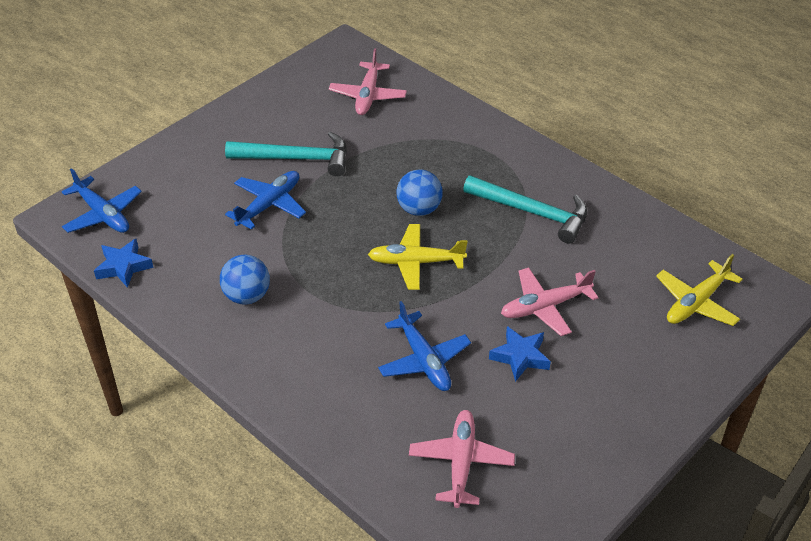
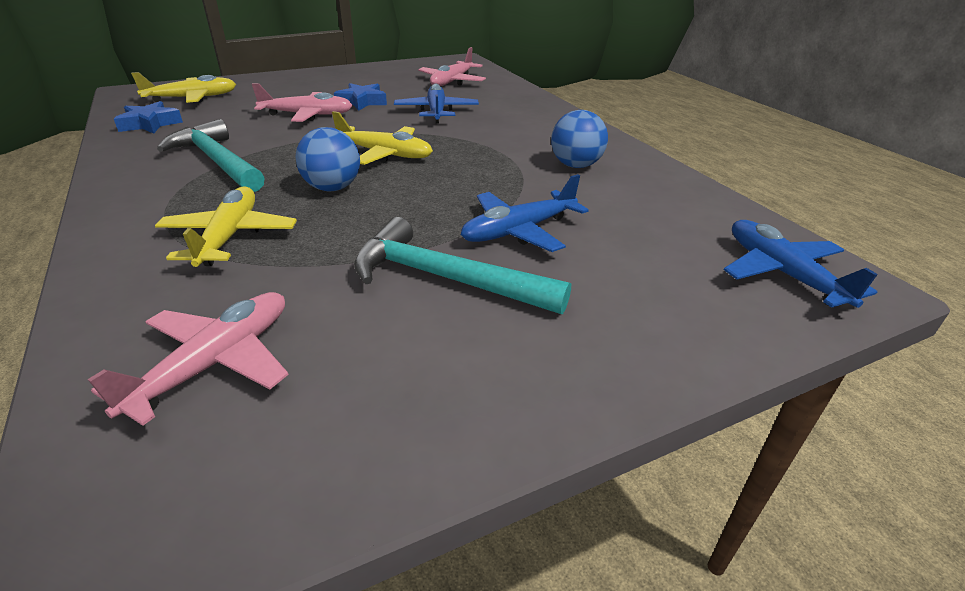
camera: 160 degrees left, 10 degrees down
(123, 266) = (727, 212): blue star -> blue star (150, 124)
(438, 152) = (229, 236): none -> yellow plane

